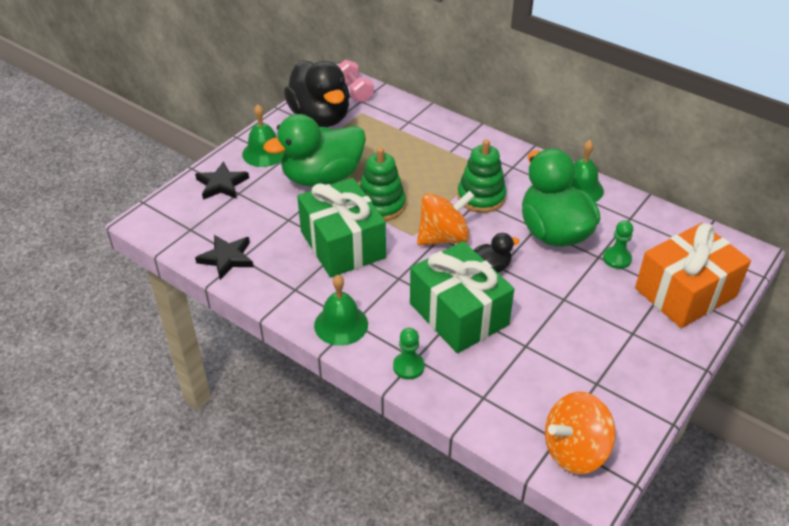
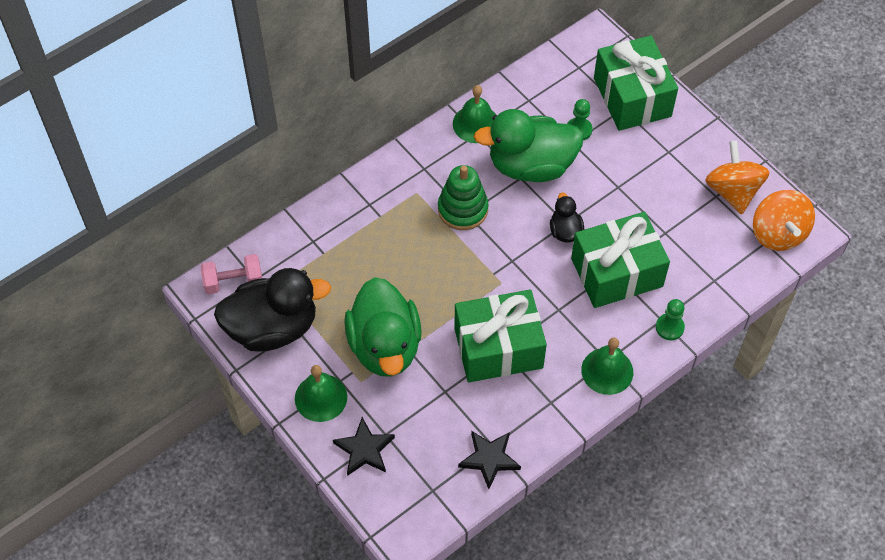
camera: 75 degrees left, 15 degrees up
(381, 205) = (448, 300): green stacking toy -> none
(443, 237) = (513, 257): orange spinning top -> orange spinning top (732, 191)
(685, 292) = (632, 97): orange gift -> green gift

